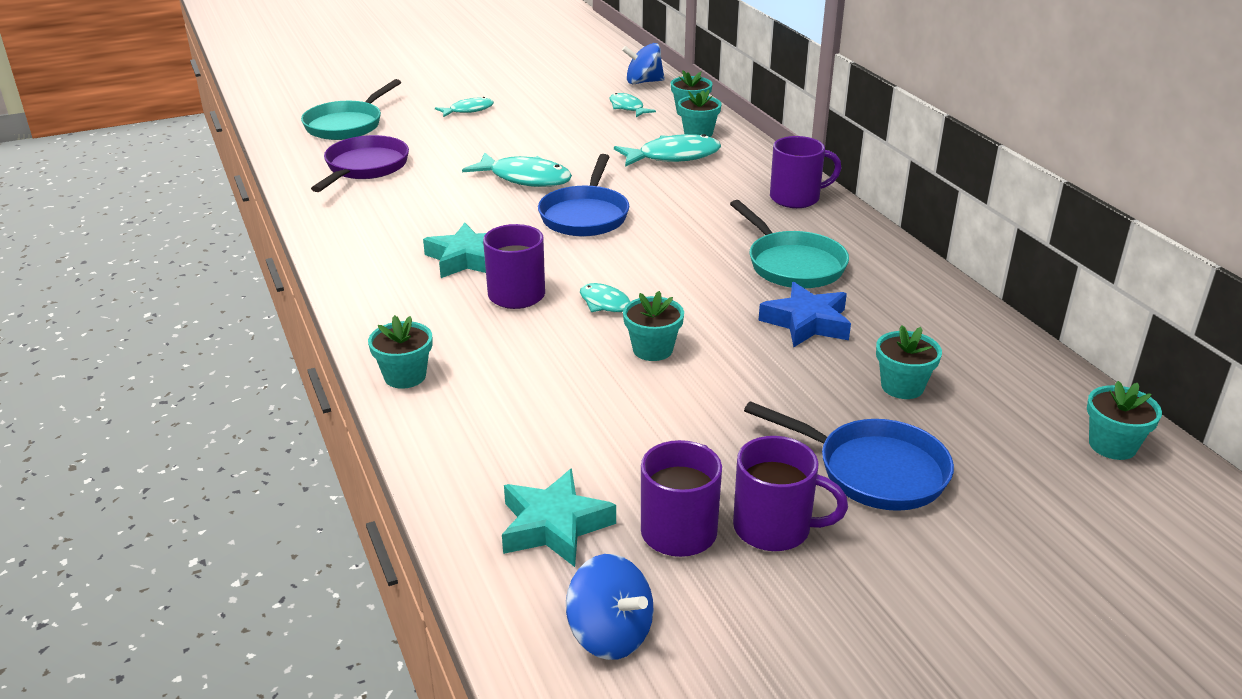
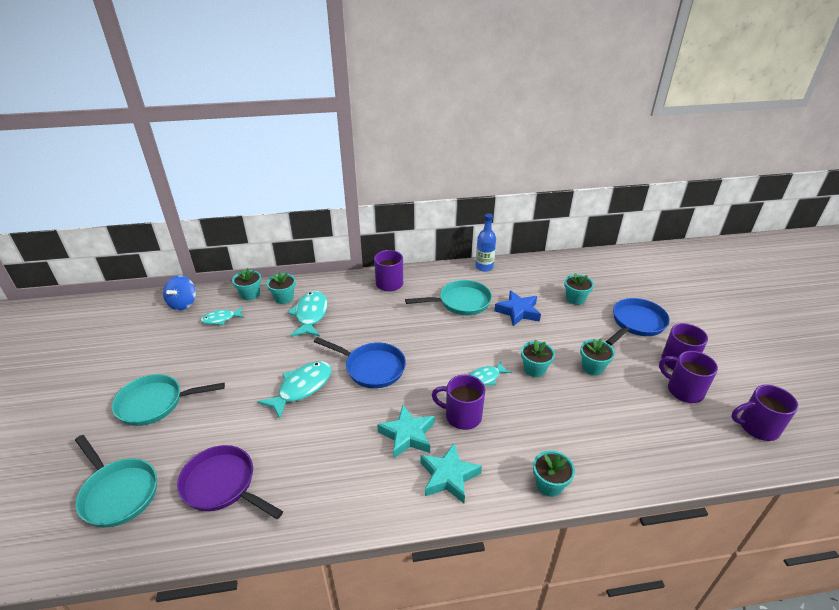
camera: 75 degrees left, 5 degrees up
(468, 110) = (155, 403): turquoise fish -> turquoise pan
(554, 526) = (686, 434): turquoise star -> turquoise star (448, 476)
(610, 634) = (757, 427): blue spinning top -> purple mug
(924, 276) = (484, 267): none -> blue bottle
(1112, 445) = (617, 262): turquoise flower pot -> turquoise flower pot (592, 367)

